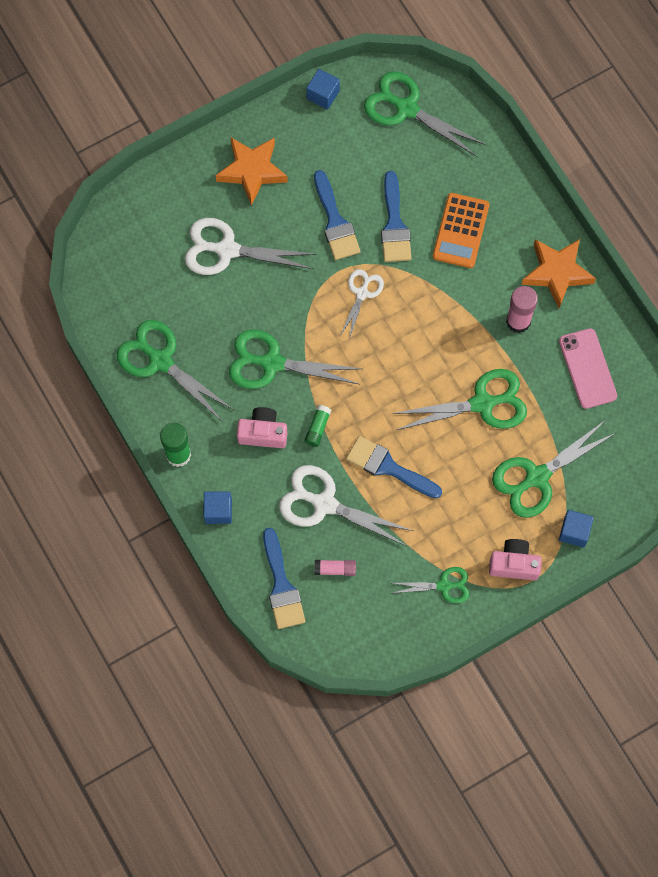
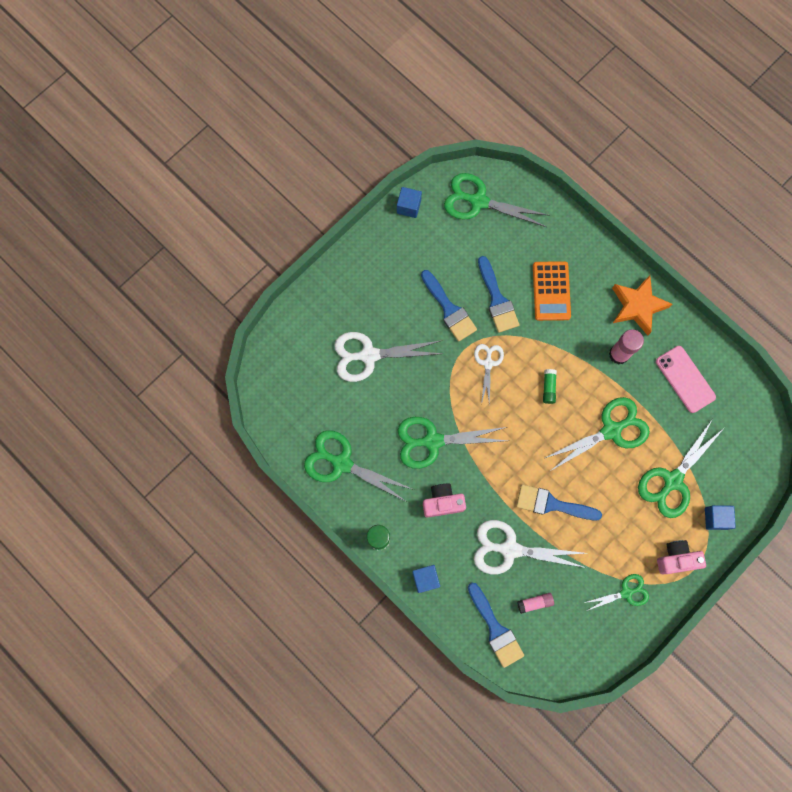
camera: 15 degrees left, 5 degrees up
(252, 171) = (370, 284): orange star -> none
(317, 428) = (485, 486): green glue stick -> green glue stick (548, 388)

